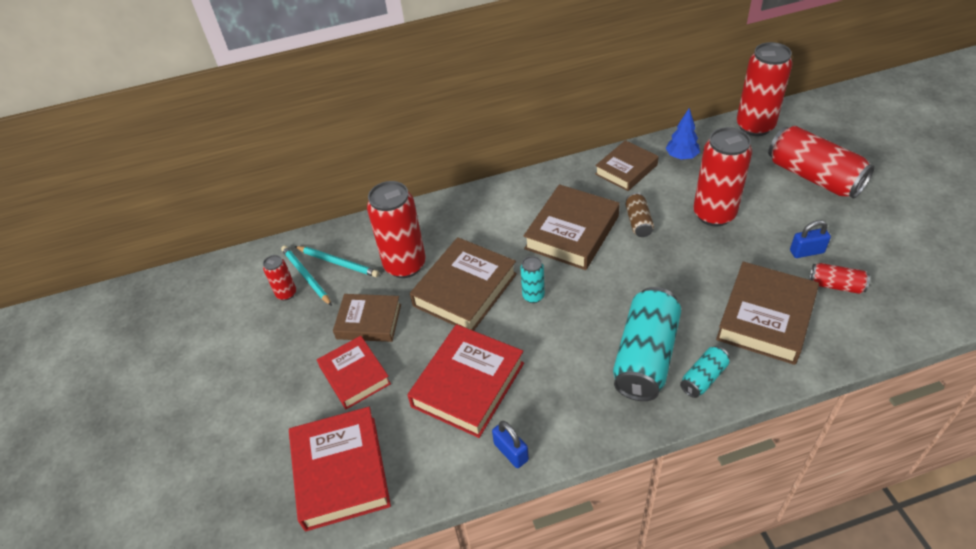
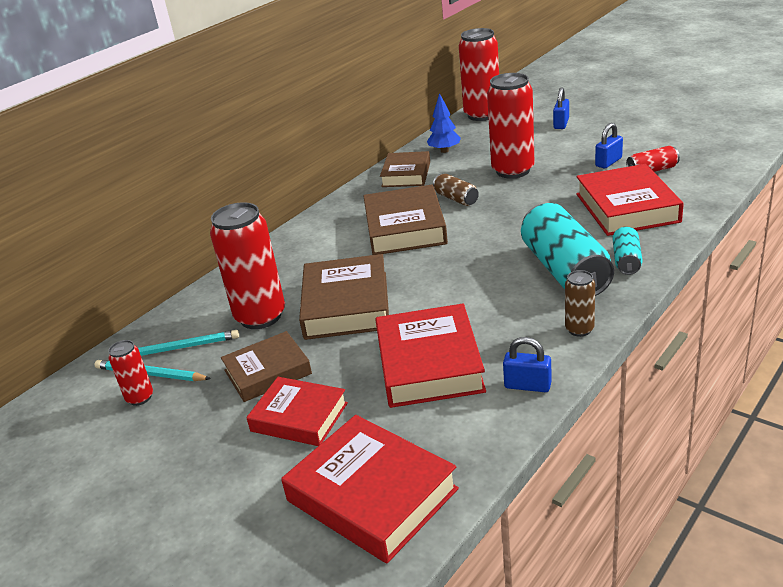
camera: 35 degrees left, 15 degrees down
(533, 296) = (419, 280): turquoise can -> none
(596, 425) = (579, 329): none -> brown can
(765, 318) = (626, 208): brown book -> red book
(814, 176) = (561, 124): red can -> blue padlock

